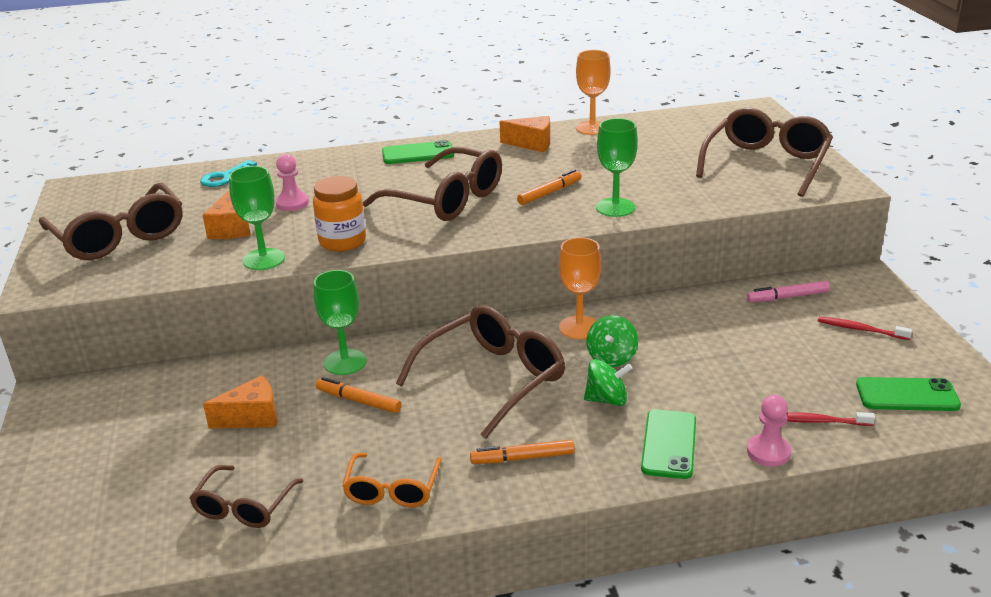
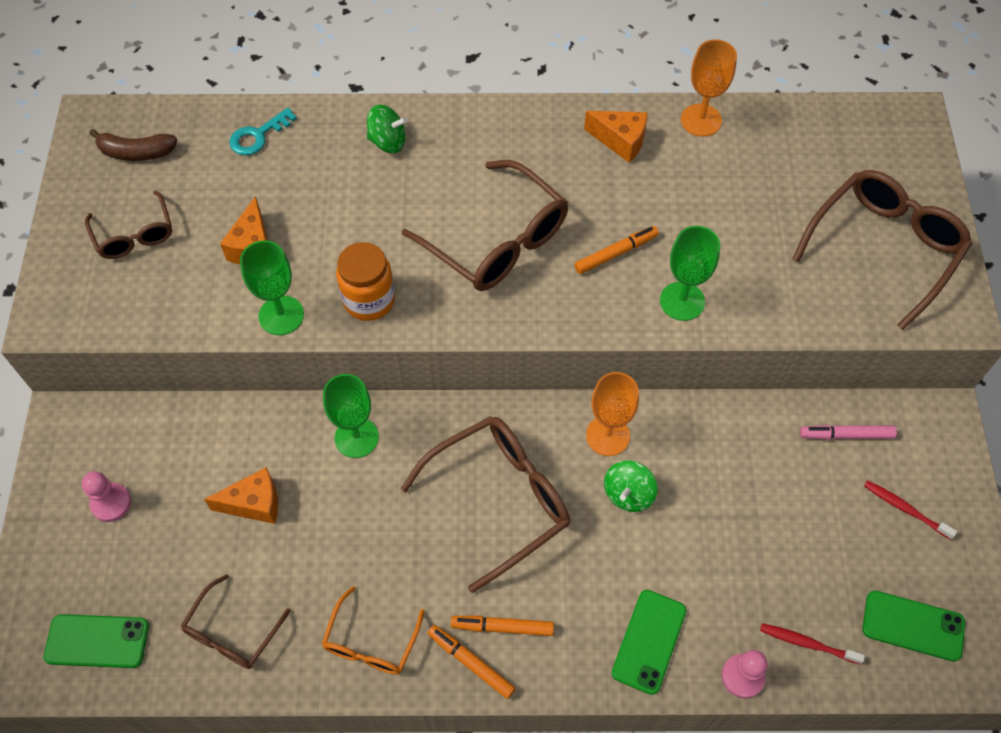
camera: 10 degrees right, 30 degrees up
(116, 197) = (136, 152): none -> brown banana
(119, 237) = (134, 235): brown glasses -> brown glasses, size x0.57
(292, 203) = (326, 209): pink pawn -> pink pawn (111, 503)
(358, 401) = (360, 503): orange marker -> orange marker (471, 663)
(418, 153) = (483, 133): green phone -> green phone (97, 641)
(607, 400) = (606, 560): green spinning top -> green spinning top (388, 142)

